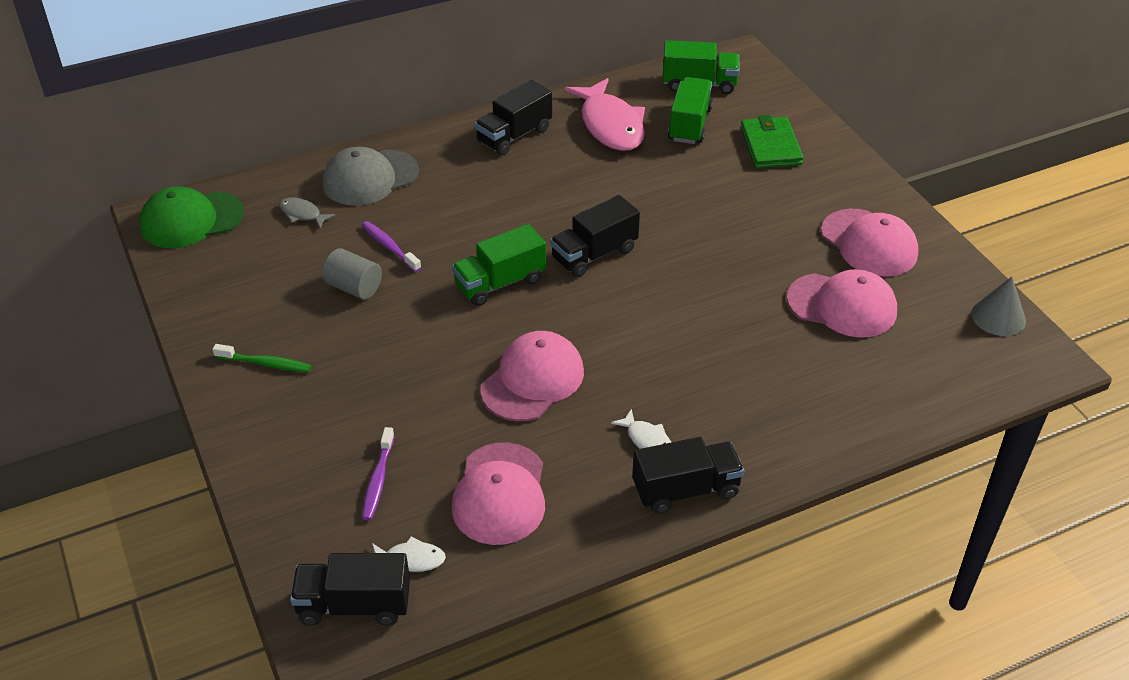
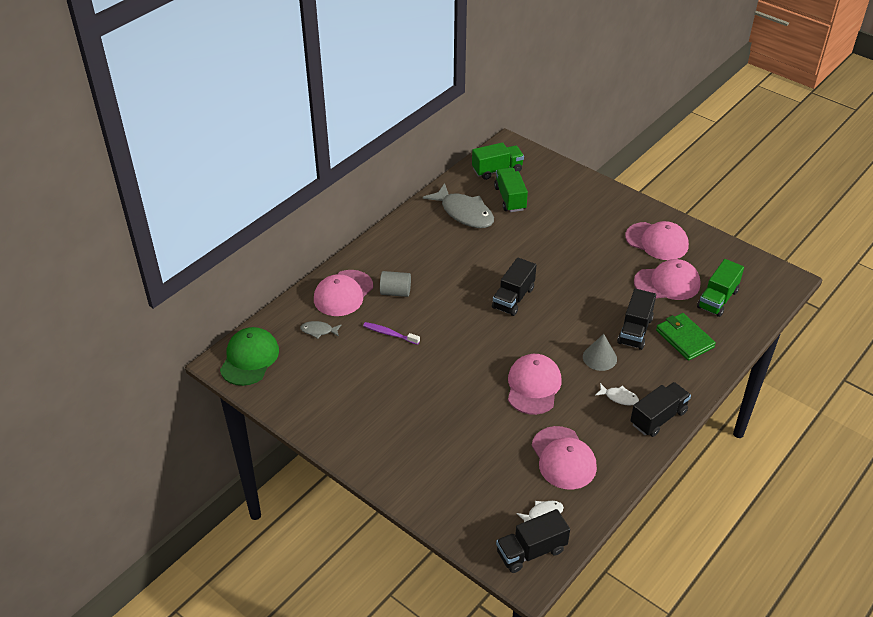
camera: 25 degrees left, 0 degrees up
(191, 220) = (249, 358): green cap -> green cap turned 150 degrees clockwise
(266, 364) = (371, 433): green toothbrush -> none
(354, 287) = (387, 367): grey cylinder -> grey cylinder (395, 292)
(370, 178) = (343, 293): grey cap -> pink cap
(378, 480) = (490, 476): purple toothbrush -> none
(500, 283) = (472, 334): green truck -> green truck (717, 299)
(514, 136) = (411, 237): black truck -> black truck (635, 330)
(610, 125) = (464, 213): pink fish -> grey fish
(770, 146) = (565, 198): green wallet -> green wallet (684, 338)
(998, 317) = (748, 263): grey cone -> grey cone (599, 357)

